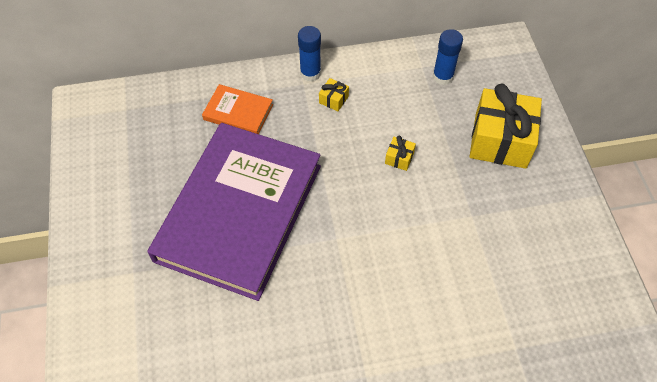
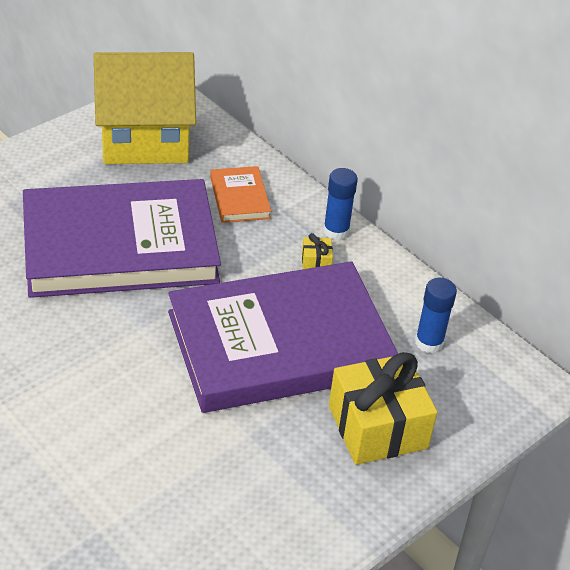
camera: 55 degrees right, 15 degrees down
(127, 141) = (145, 139): none -> yellow house
(399, 158) = (280, 343): yellow gift -> purple book

